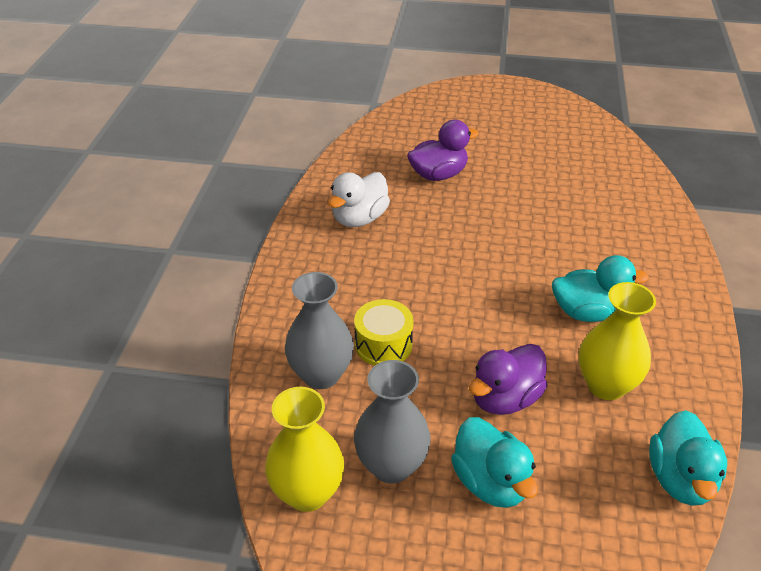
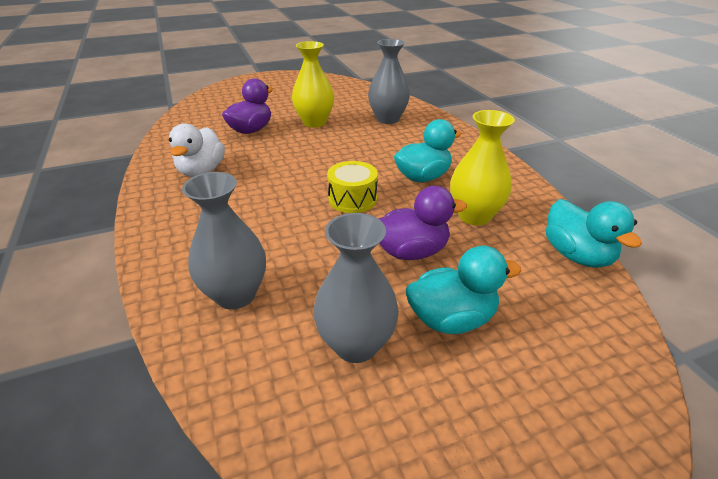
camera: 30 degrees left, 5 degrees down
(307, 493) = (287, 412): yellow vase -> yellow vase (314, 122)
(383, 345) = (281, 250): yellow drum -> yellow drum (352, 199)
(491, 482) = (451, 319): turquoise duck -> turquoise duck turned 45 degrees counterclockwise
(505, 398) = (411, 251): purple duck -> purple duck turned 120 degrees counterclockwise
(610, 208) = (387, 119): none -> grey vase

